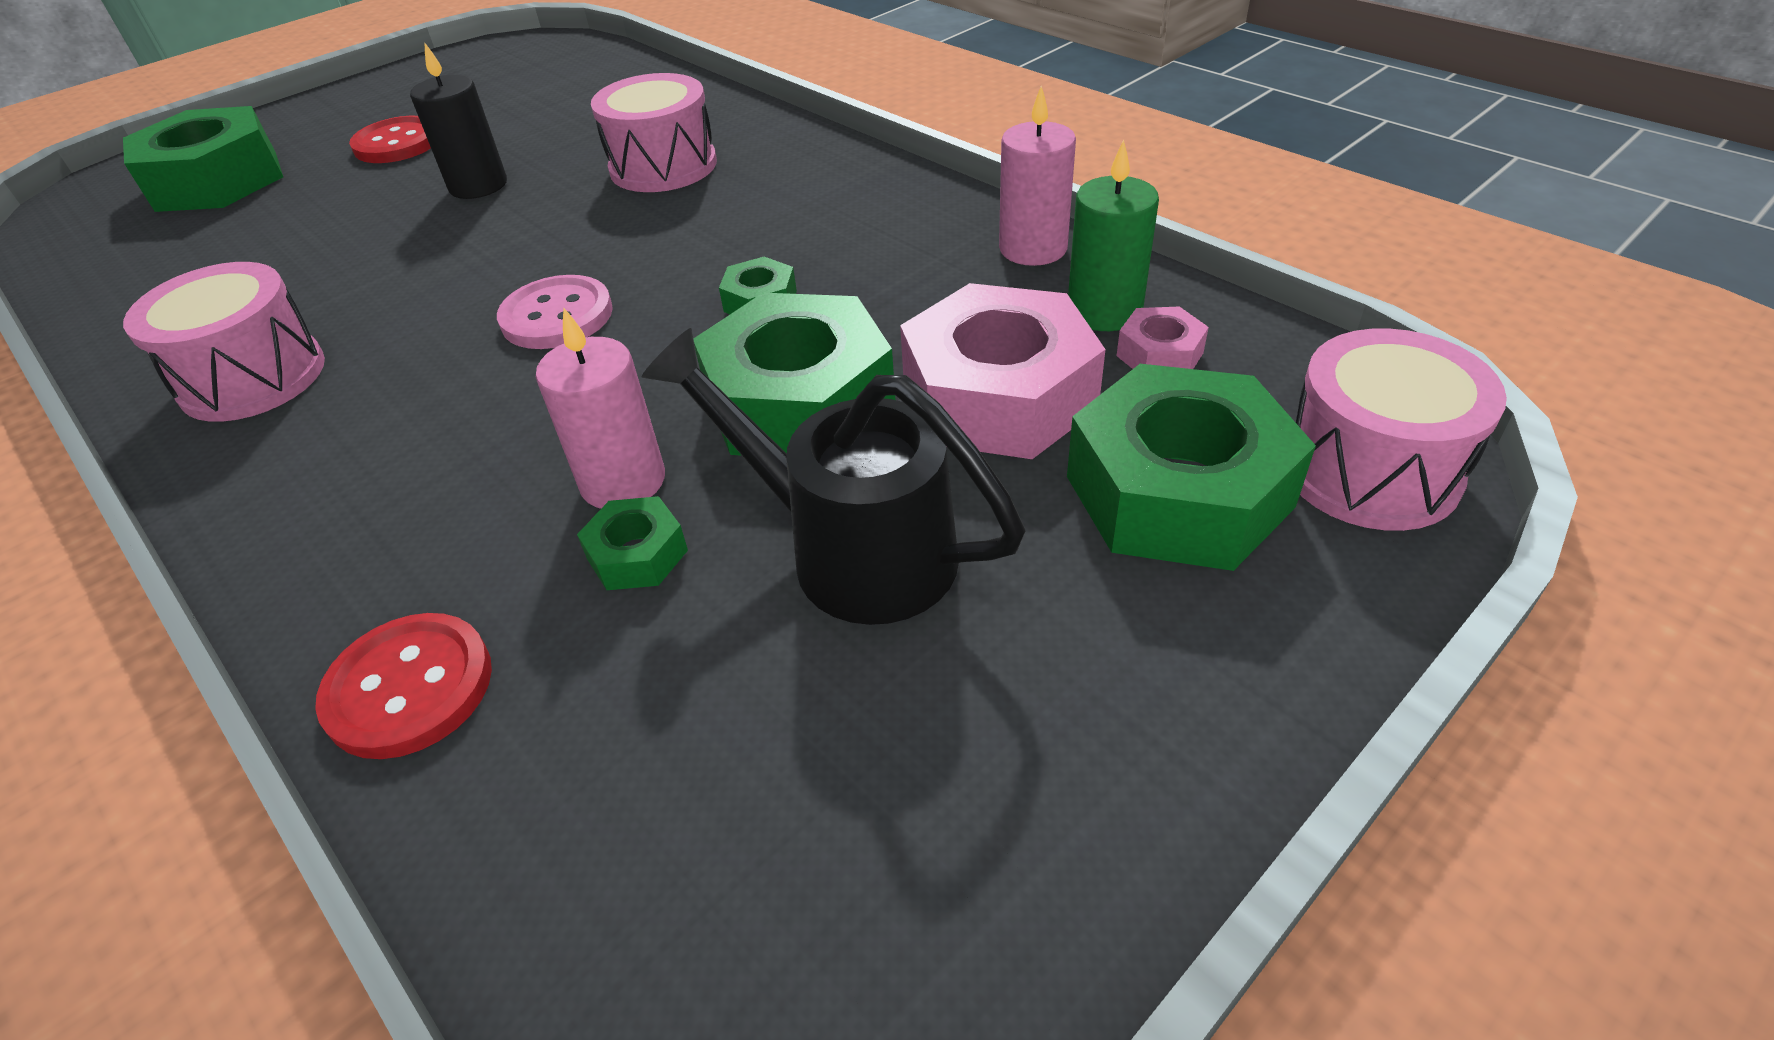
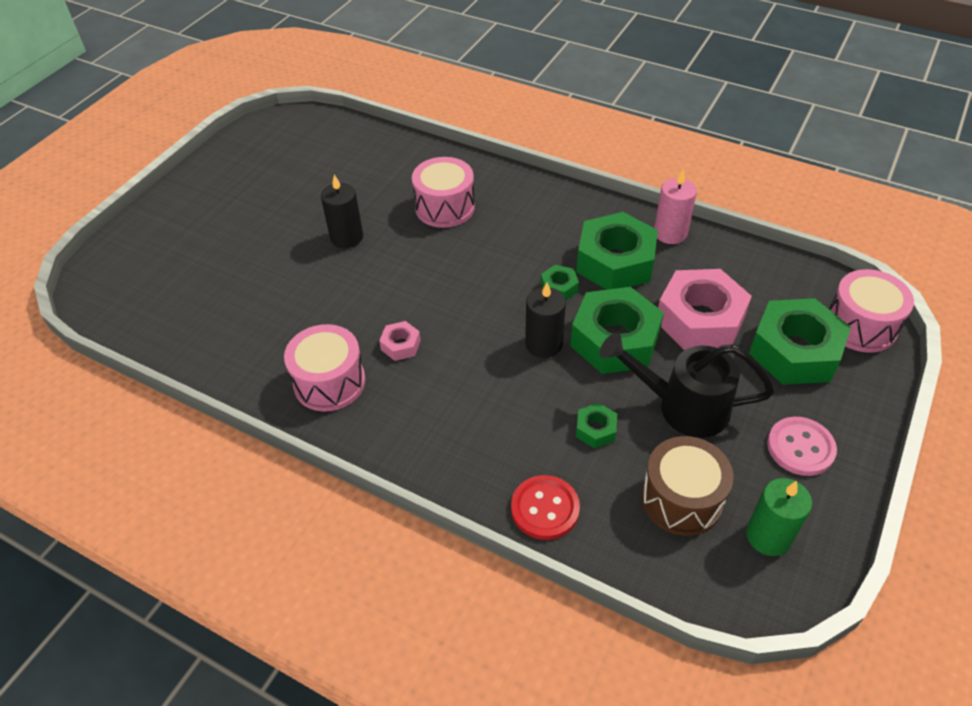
camera: 20 degrees left, 5 degrees up
(217, 180) = (174, 258): green nut -> green nut (615, 262)
(397, 143) = (267, 213): red button -> none
(557, 316) = (462, 315): pink button -> pink button (800, 447)
(623, 481) = (564, 397): pink candle -> none
(660, 384) = (543, 344): none -> black candle
(712, 747) = (681, 499): none -> brown drum
(1104, 311) = (721, 265): green candle -> green candle (768, 536)
(1159, 354) = (755, 284): pink nut -> pink nut (400, 345)

